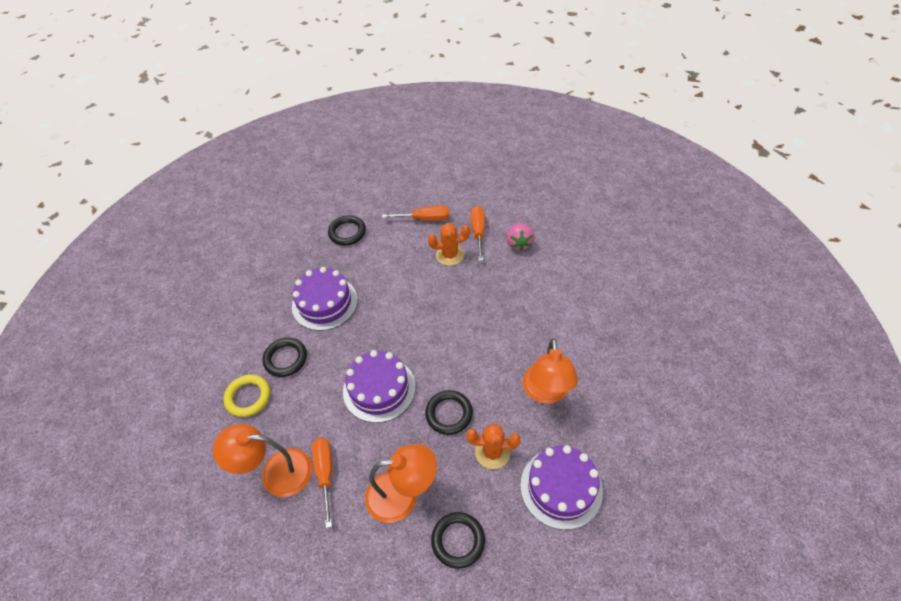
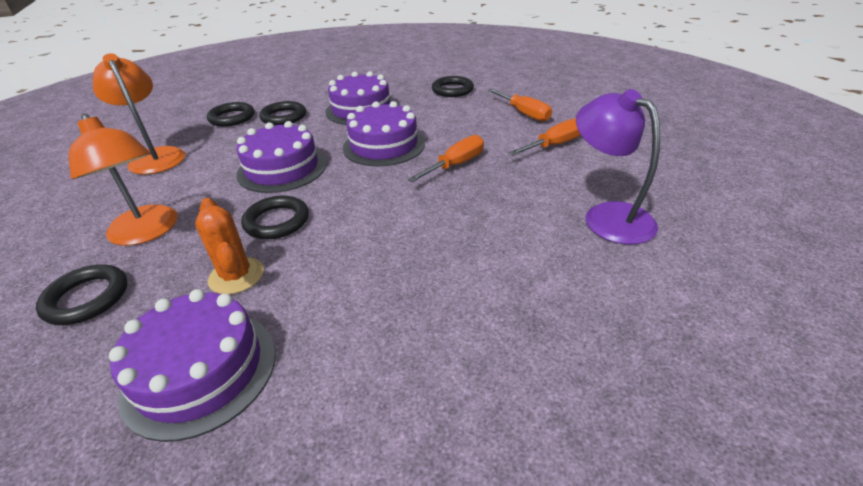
camera: 55 degrees right, 15 degrees down
(248, 397) = (232, 118): yellow ring -> black ring
(325, 473) = (162, 179): orange screwdriver -> orange screwdriver (455, 165)
(398, 316) = (384, 145): none -> purple cake
(450, 255) = (498, 142): orange cactus -> none
(519, 243) = (580, 175): pink strawberry -> none
(546, 393) = (365, 288): orange lamp -> none
(563, 259) = (607, 216): none -> purple lamp

